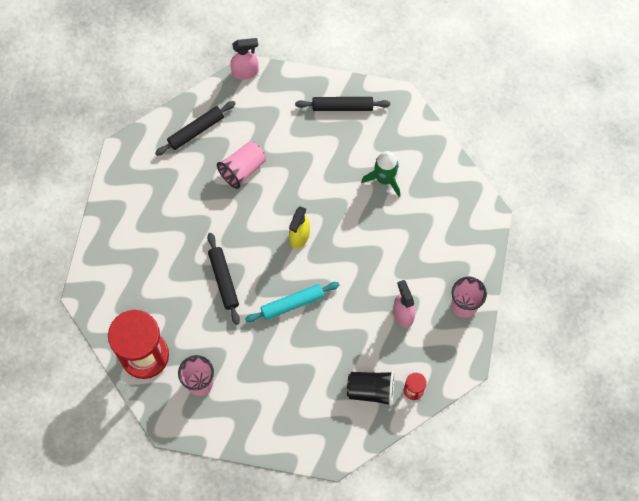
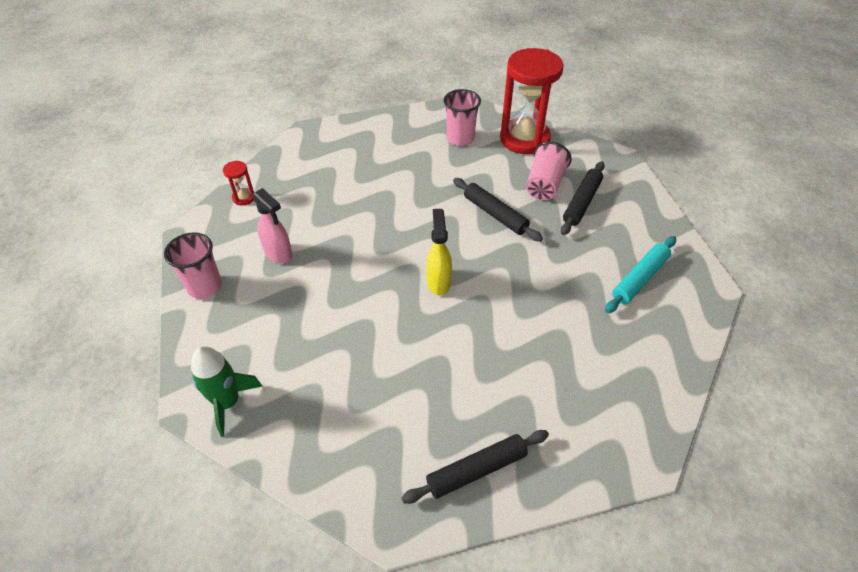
camera: 155 degrees right, 20 degrees down
(196, 131) = (649, 347): black rolling pin -> black rolling pin (582, 202)
(243, 169) = (556, 326): pink cup -> pink cup (544, 185)
(245, 72) = (653, 459): pink spray bottle -> none
(292, 304) = (409, 220): turquoise rolling pin -> turquoise rolling pin (639, 279)
(371, 390) = (289, 184): black cup -> none
(384, 179) = (363, 390): green rocket -> green rocket (228, 402)

